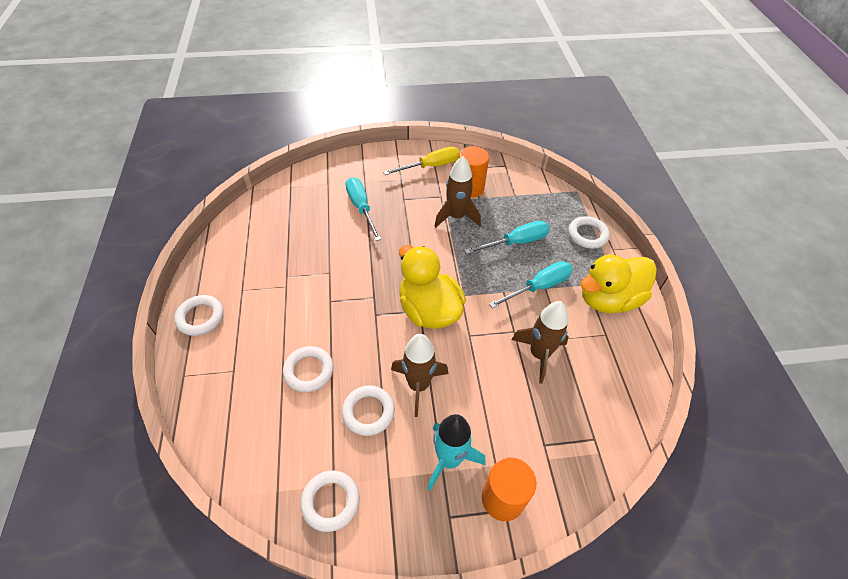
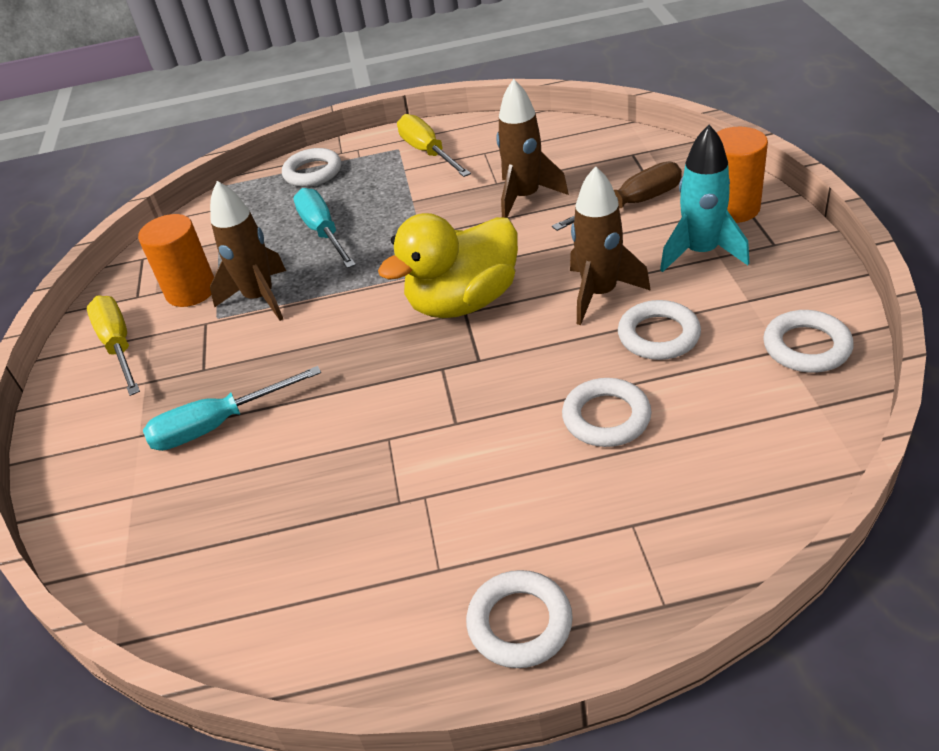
camera: 85 degrees left, 10 degrees down
(519, 425) = (632, 204): none -> brown screwdriver
(539, 287) = (410, 206): turquoise screwdriver -> none
(608, 299) = (428, 152): yellow duck -> yellow screwdriver

